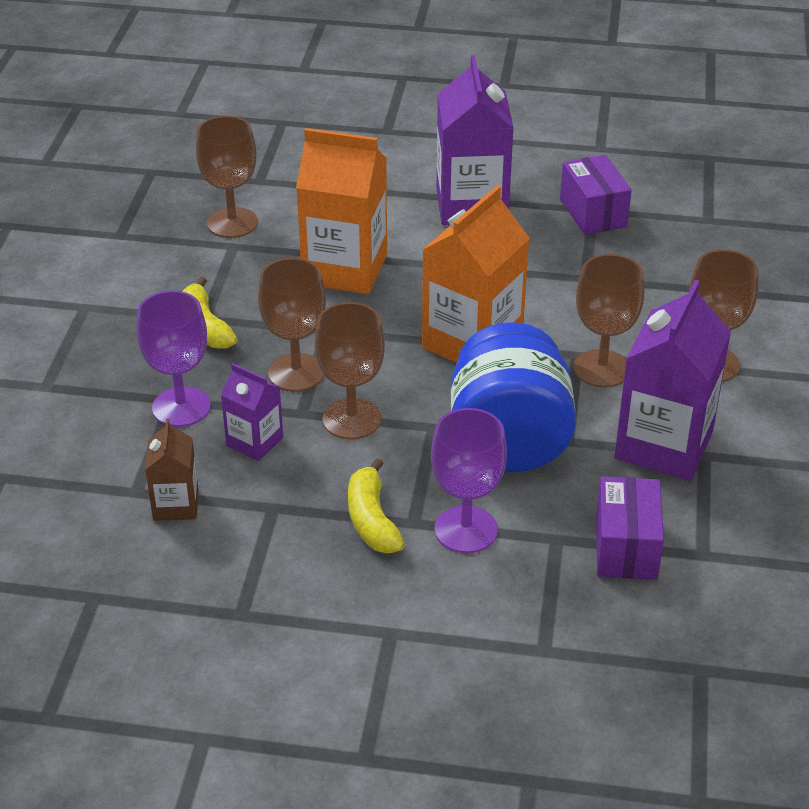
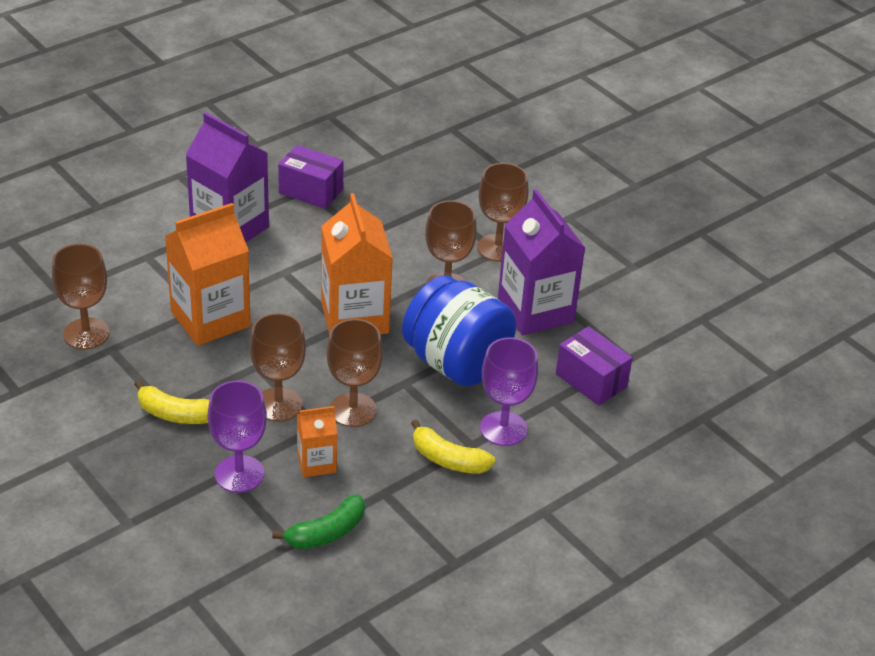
camera: 50 degrees left, 0 degrees up
(176, 504) = (326, 533): brown carton -> green banana
(254, 442) = (316, 463): purple carton -> orange carton

